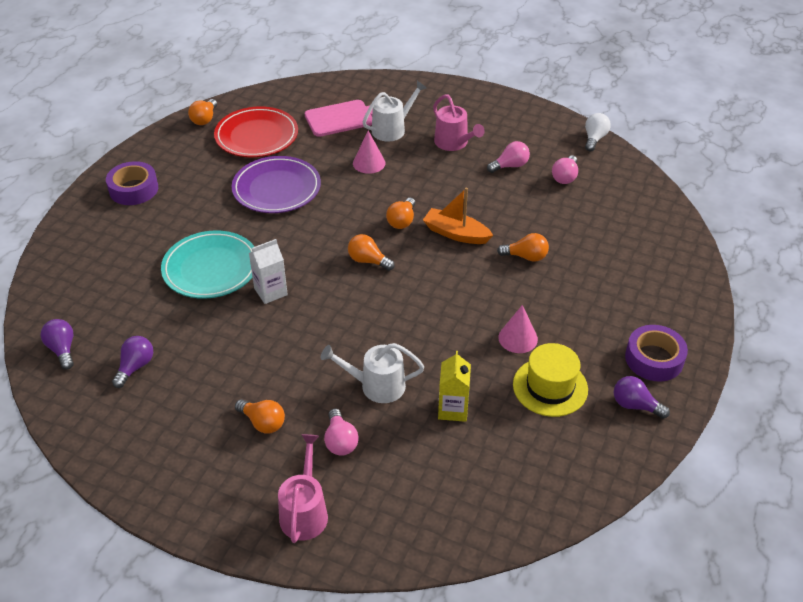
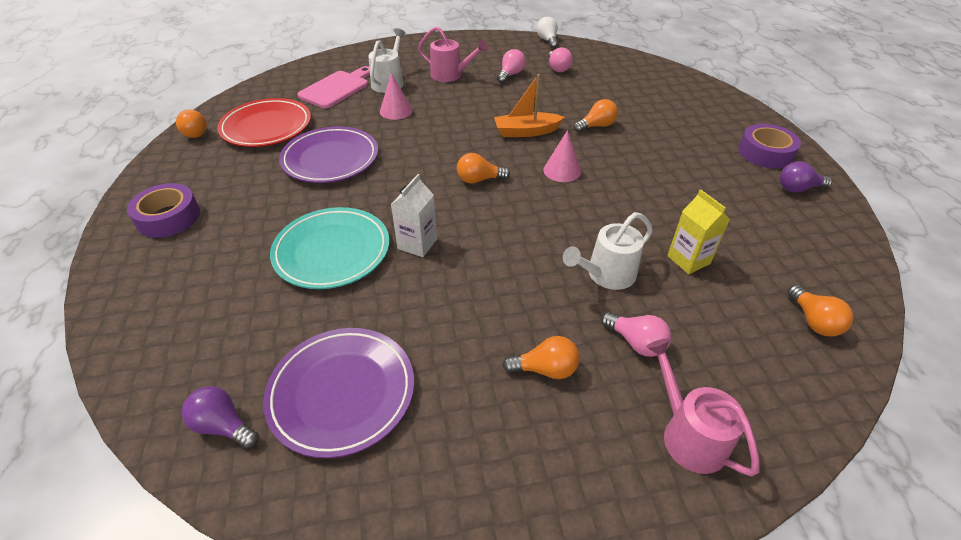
camera: 35 degrees left, 0 degrees up
(135, 367) = (342, 393): purple light bulb -> purple plate
(402, 221) = (472, 140): orange light bulb -> orange light bulb (813, 321)
(518, 338) = (663, 182): pink cone -> pink cone (562, 170)
(550, 387) = (730, 205): yellow hat -> none

